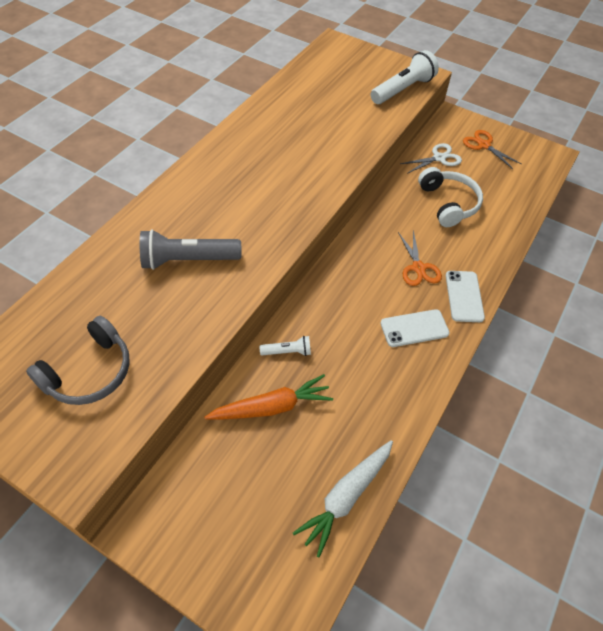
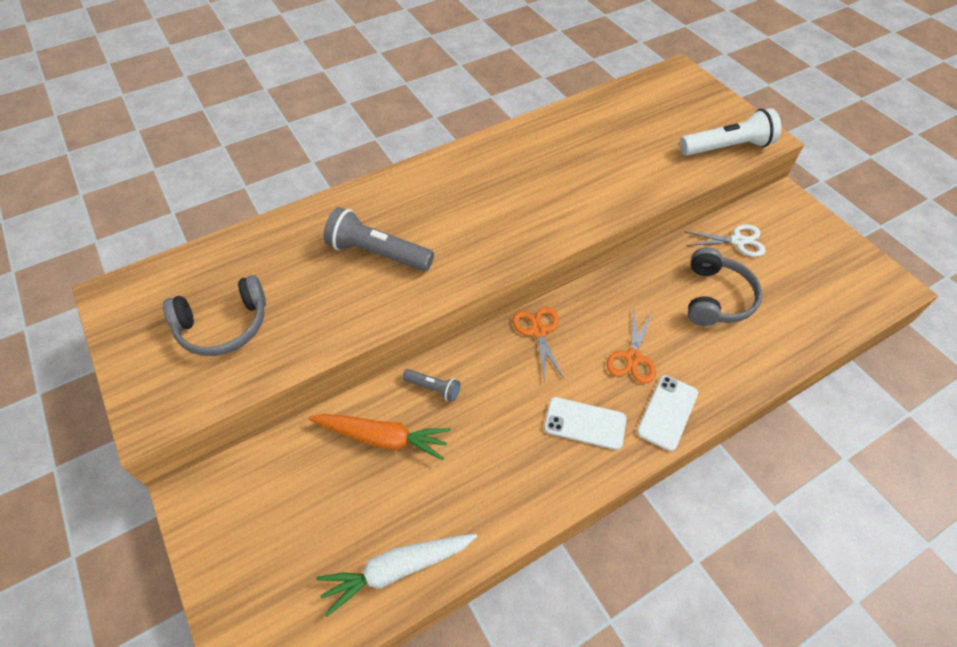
camera: 30 degrees right, 0 degrees up
(287, 351) = (433, 388): white flashlight -> grey flashlight
(448, 203) = (716, 297): white headphones -> grey headphones
(484, 145) = (806, 245): orange scissors -> orange scissors (538, 331)

